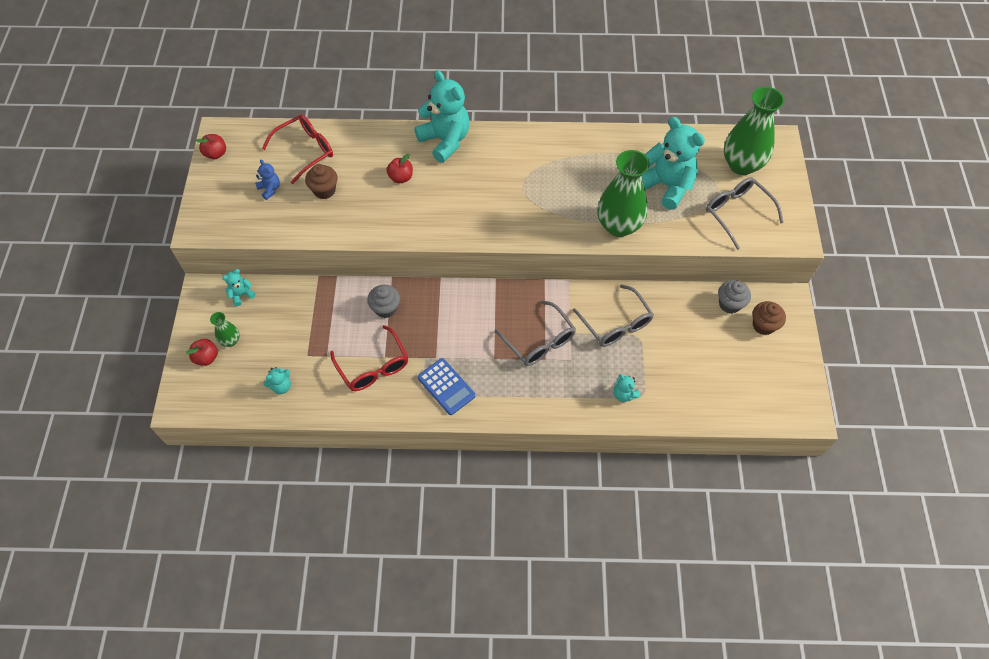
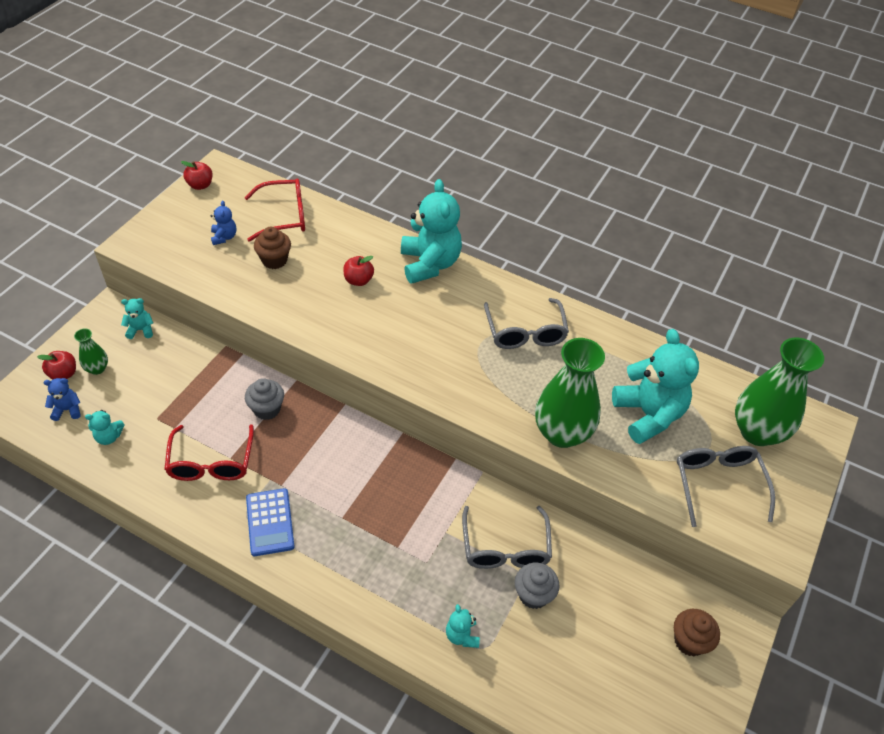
camera: 25 degrees right, 10 degrees down
(232, 382) = (67, 410): none -> blue teddy bear
(539, 341) = (404, 524): grey glasses -> grey glasses (525, 333)
(729, 304) = (660, 593): grey cupcake -> grey cupcake (533, 595)

